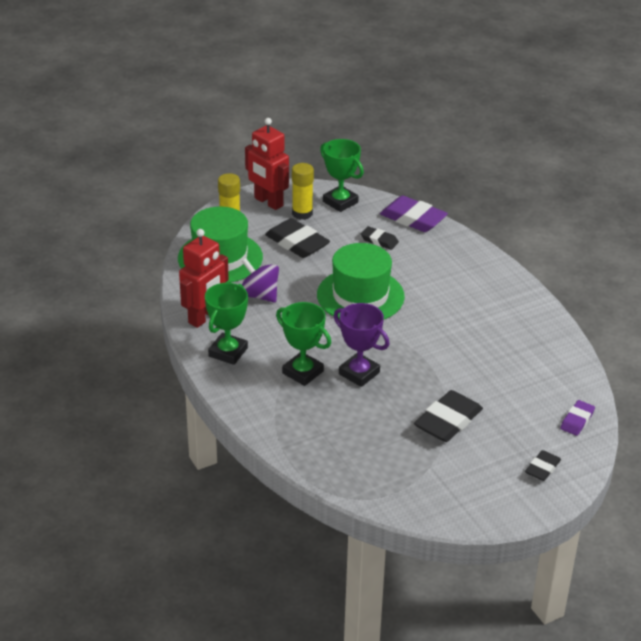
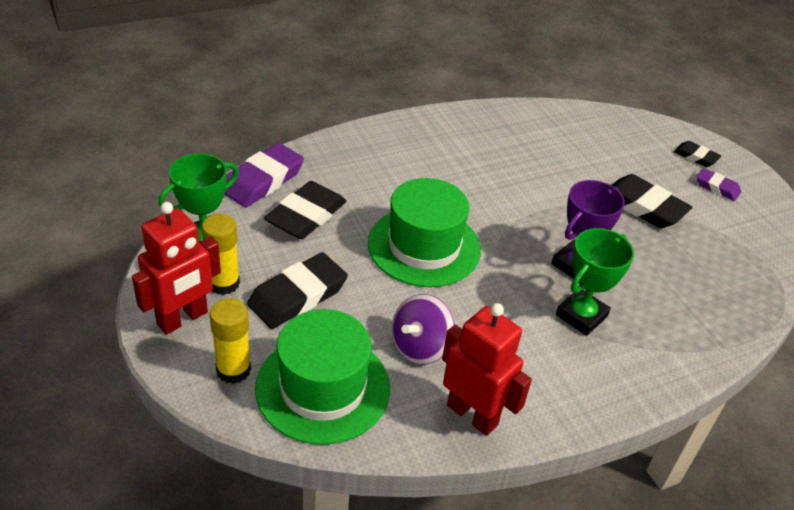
camera: 90 degrees left, 5 degrees up
(228, 352) = (550, 391): green trophy -> none
(379, 240) = (306, 215): black eraser -> black eraser, size x1.80
(577, 420) = (623, 125): purple eraser -> purple eraser (717, 187)

